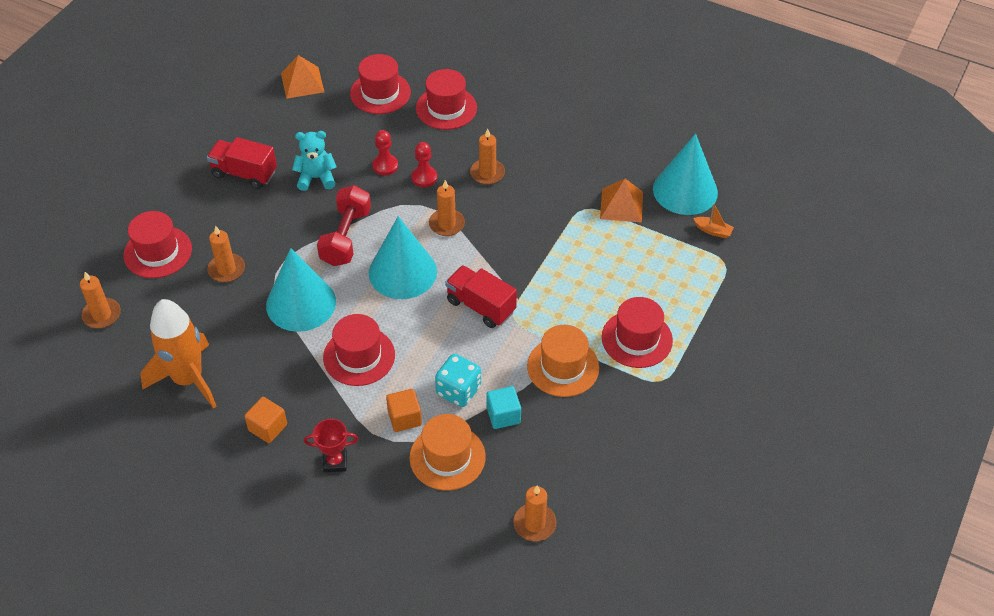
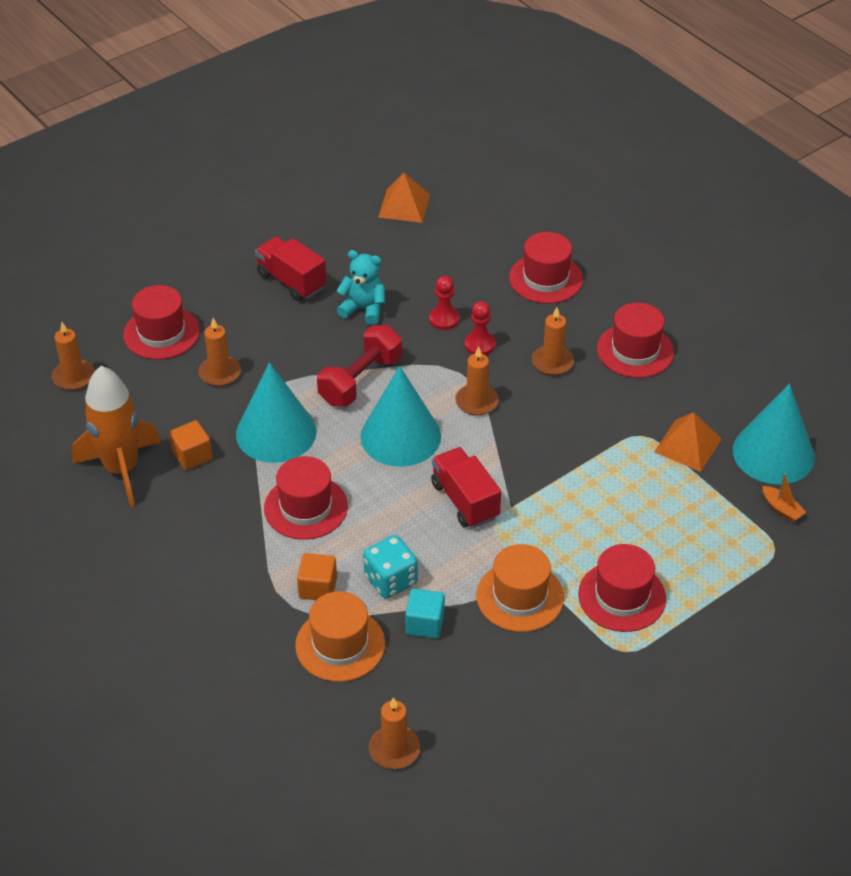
camera: 25 degrees right, 5 degrees down
(268, 427) = (173, 546): orange cube -> orange cube (192, 455)
(335, 462) = (221, 605): red trophy -> none
(380, 93) = (481, 241): red hat -> red hat (635, 351)

